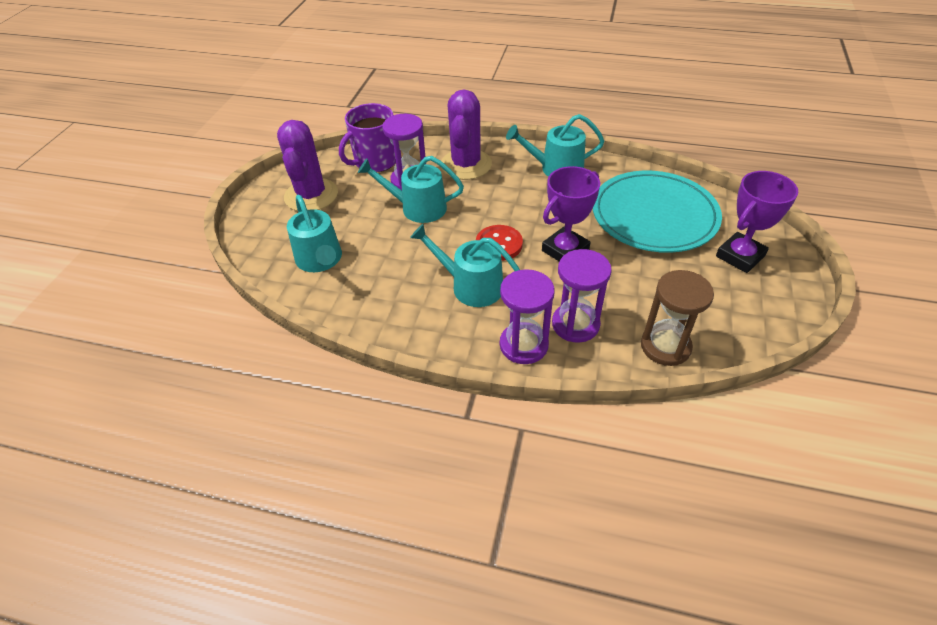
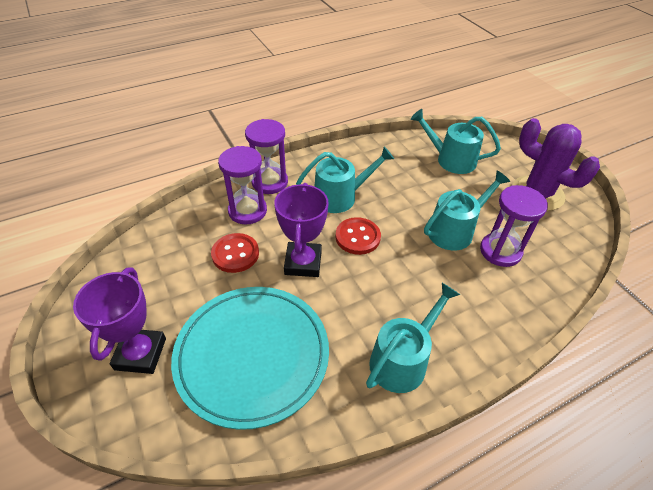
camera: 135 degrees right, 0 degrees up
(375, 161) = (556, 252): purple mug -> none
(466, 165) = (485, 302): purple cactus -> none
(619, 288) = (235, 254): none -> red button
(665, 346) = (175, 229): brown hourglass -> none

